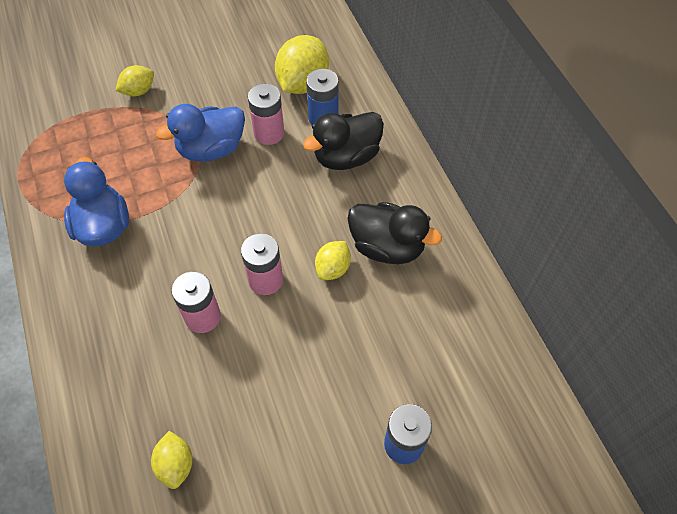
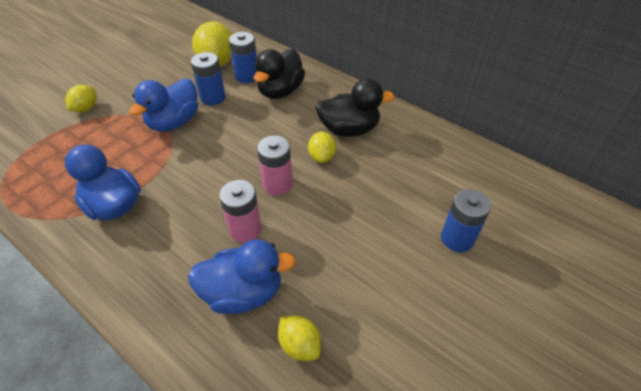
camera: 30 degrees left, 10 degrees down
(160, 384) = (243, 292): none -> blue duck
(269, 133) = (213, 97): pink battery -> blue battery

